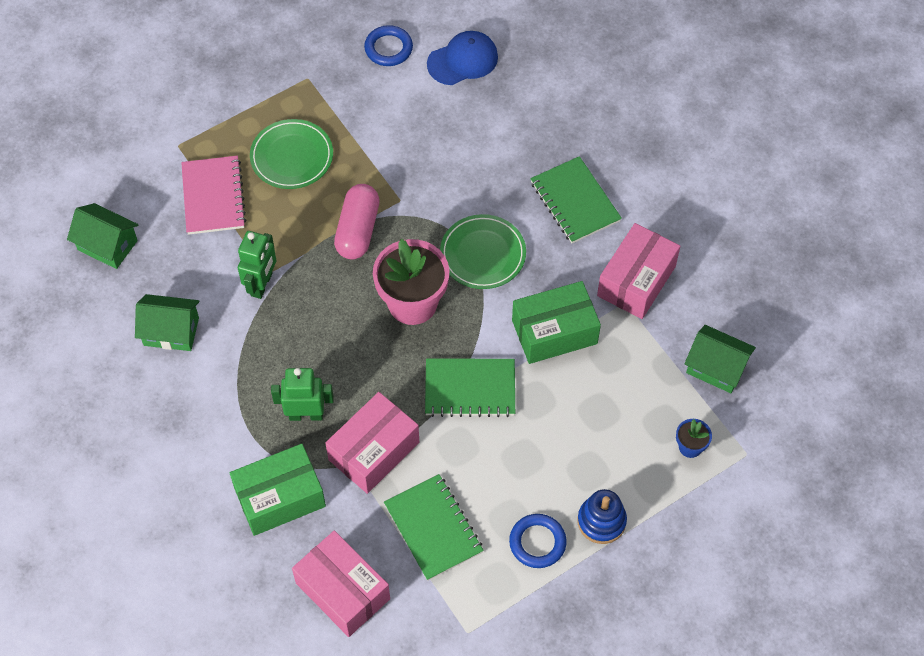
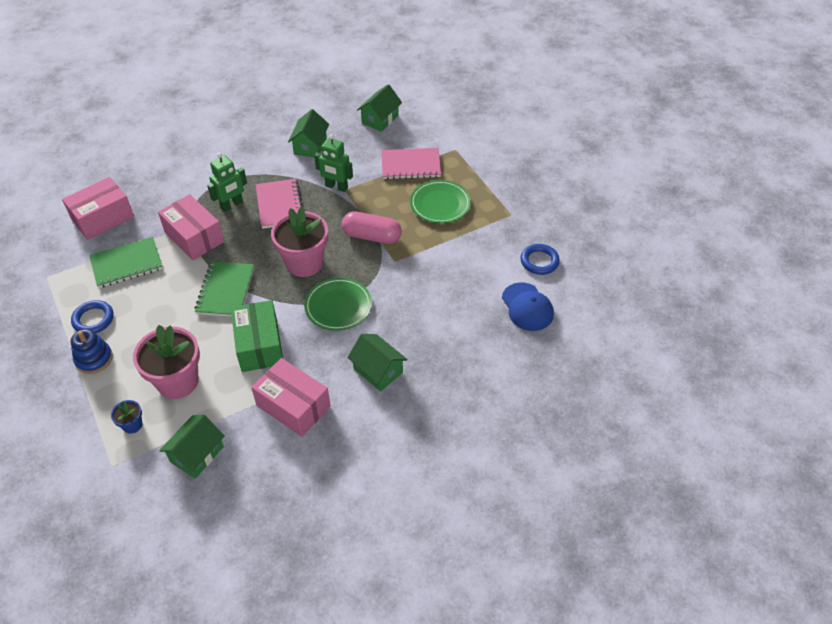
camera: 95 degrees right, 10 degrees down
(280, 498) = (177, 192): green box -> none
(303, 352) = (279, 205): none -> pink notebook
(306, 415) = (232, 205): green robot -> green robot turned 45 degrees clockwise
(575, 202) = (378, 370): green notebook -> green house
(621, 412) = (178, 381): none -> pink flower pot

